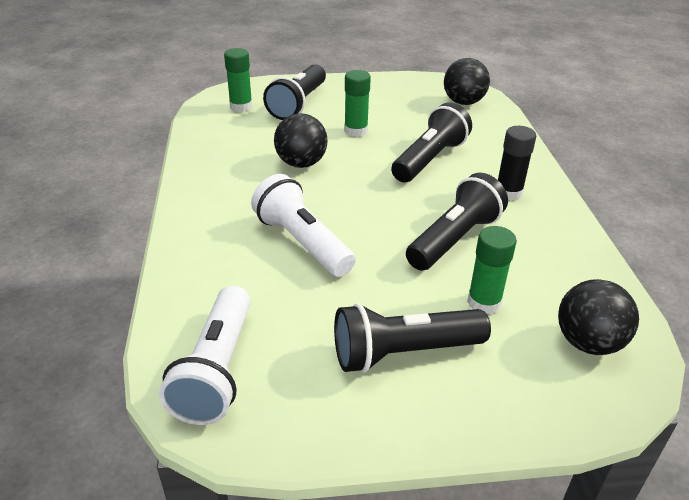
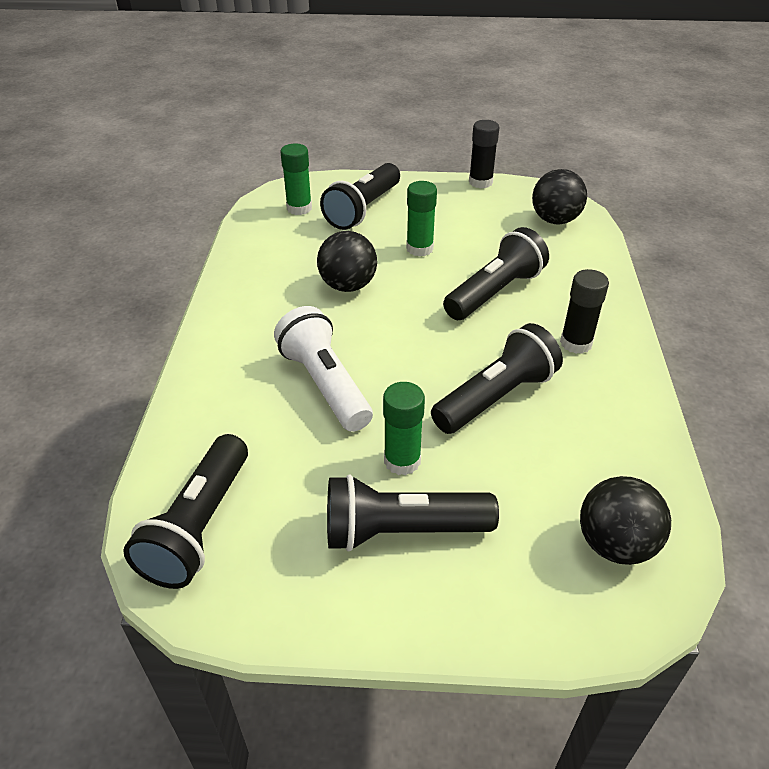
camera: 10 degrees right, 5 degrees up
(217, 370) = (199, 526): white flashlight -> black flashlight
(393, 78) = (480, 182): none -> black glue stick
(484, 302) = (508, 480): green glue stick -> green glue stick (402, 461)

